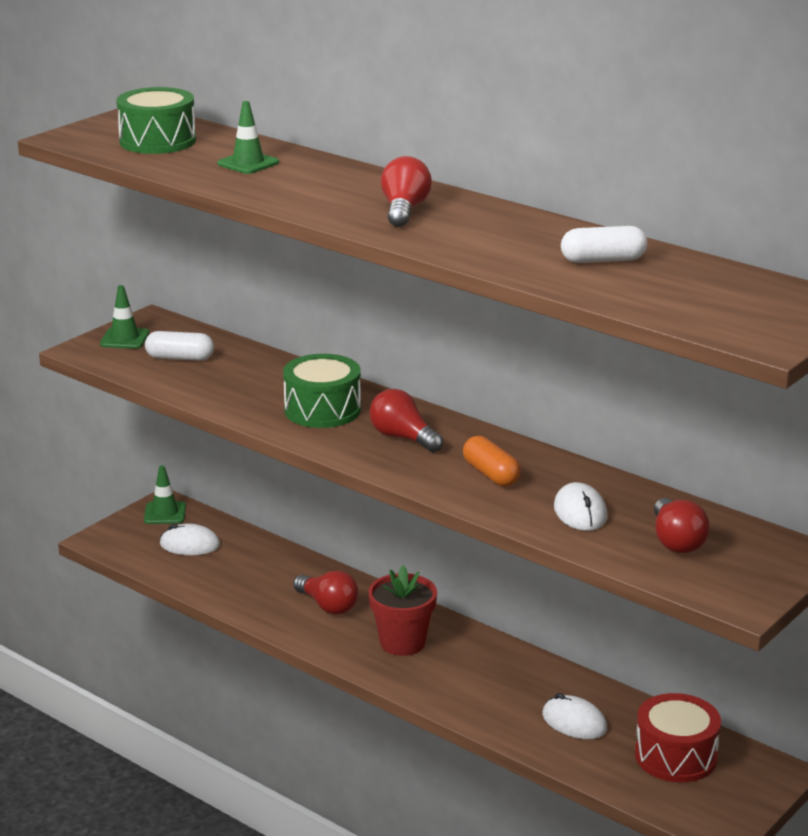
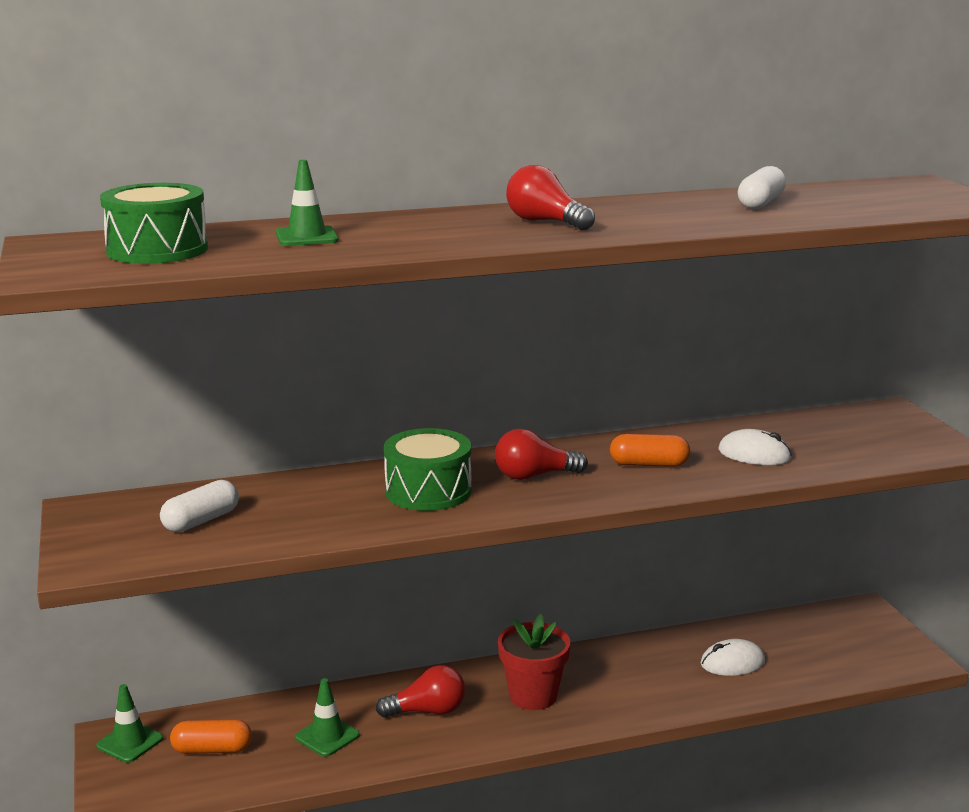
camera: 55 degrees left, 5 degrees down
(124, 339) = (101, 535): green traffic cone -> green traffic cone (327, 736)
(189, 545) = (212, 749): white mouse -> orange capsule
(676, 541) = (837, 439): red light bulb -> none
(676, 756) = (815, 639): red drum -> none

